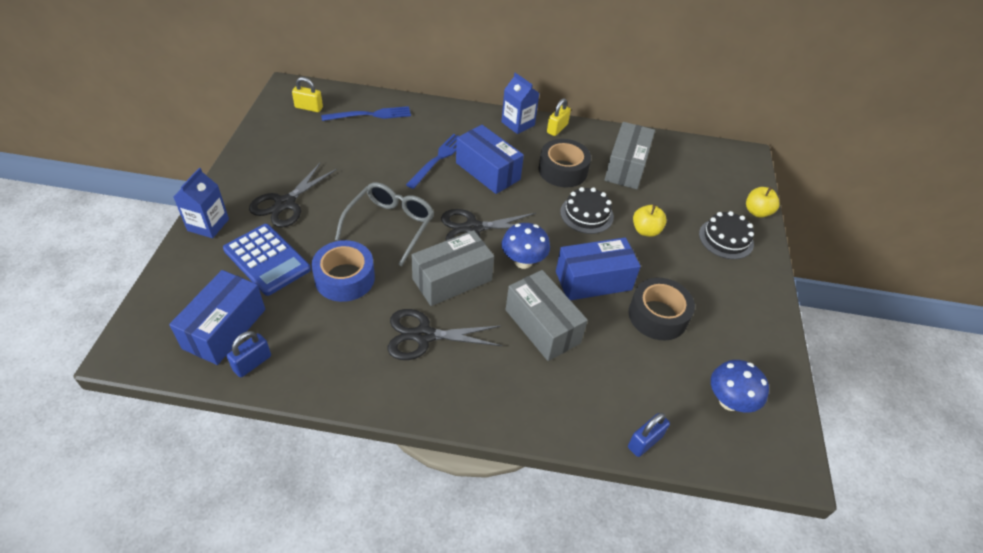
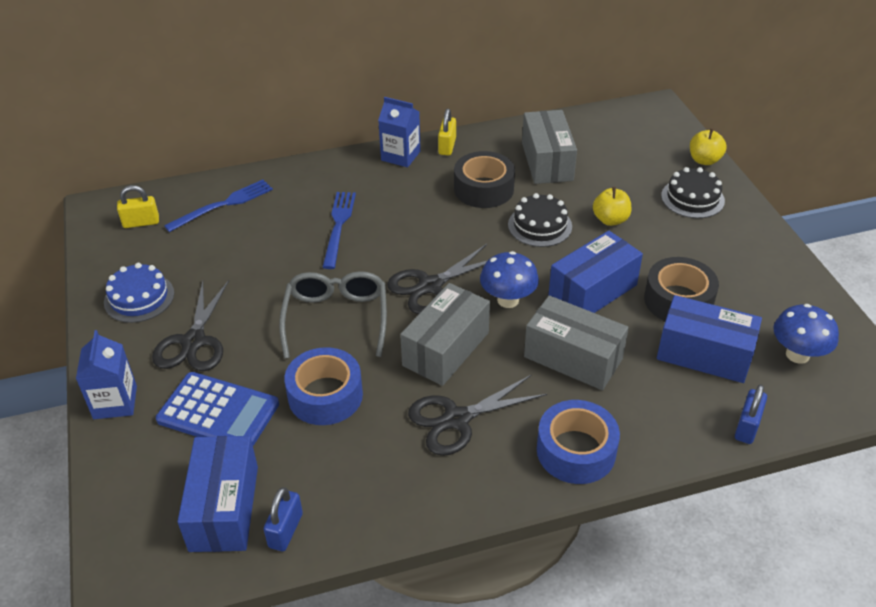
camera: 20 degrees left, 5 degrees down
(272, 159) = (139, 298): none -> blue cake
(488, 171) = (403, 219): blue box -> blue box (704, 354)
(495, 399) = (576, 451): none -> blue tape

